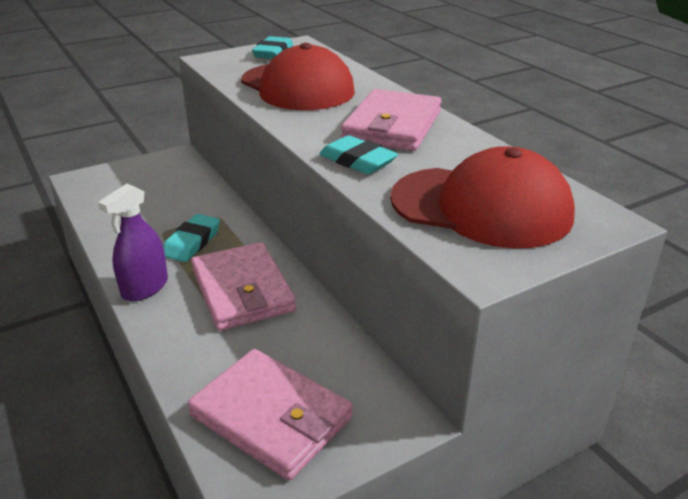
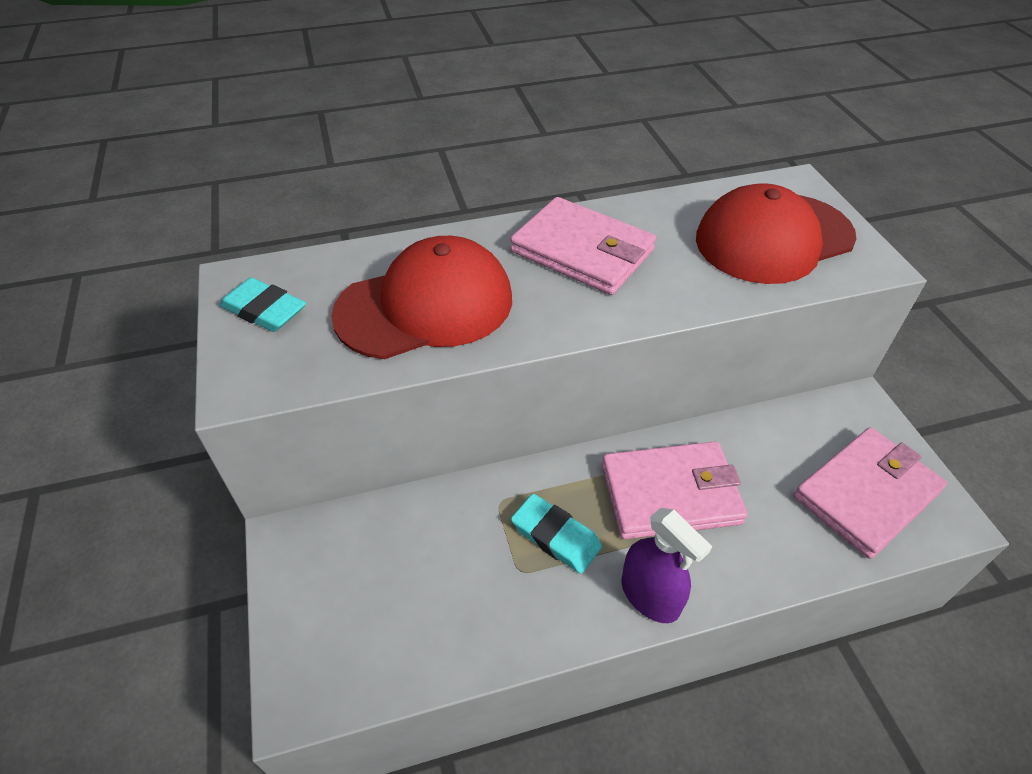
camera: 75 degrees left, 15 degrees up
(357, 161) = (667, 294): turquoise eraser -> none
(481, 207) = (773, 238): red cap -> red cap turned 150 degrees counterclockwise

